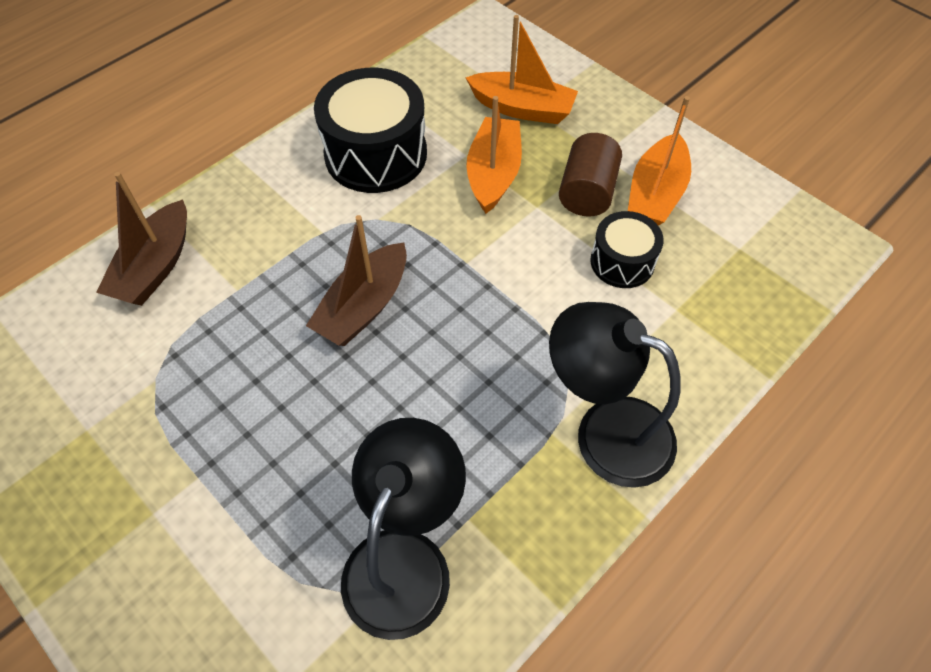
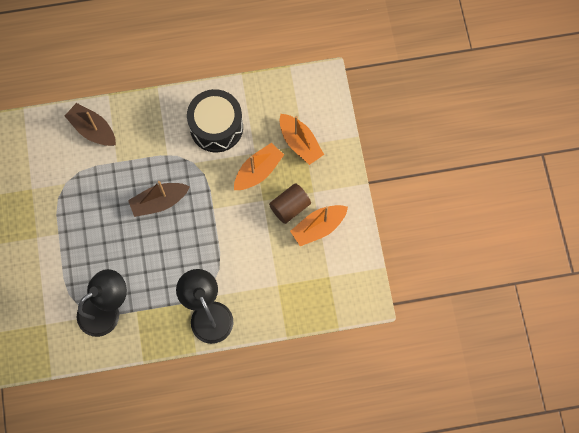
camera: 35 degrees right, 15 degrees up
(155, 267) = (93, 129): brown boat -> brown boat turned 75 degrees clockwise
(622, 262) = (275, 250): black drum -> none

